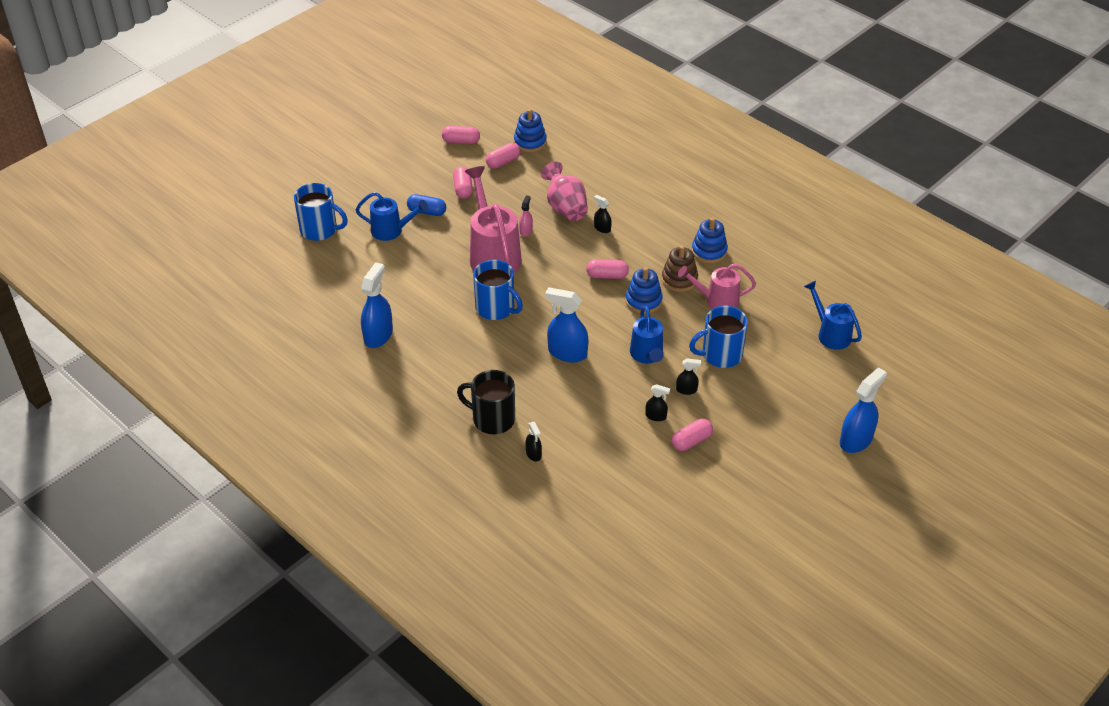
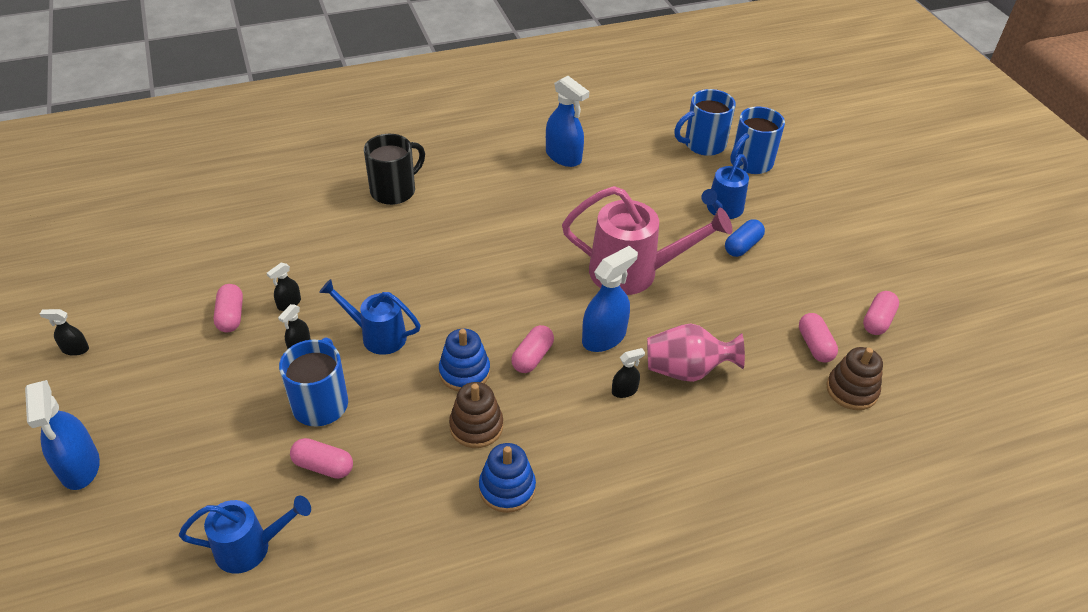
camera: 115 degrees right, 0 degrees up
(463, 189) = (772, 289): pink capsule -> pink capsule (323, 466)
(496, 308) = (543, 245): blue mug -> blue mug (703, 144)
(526, 231) = (661, 316): pink spray bottle -> none
(530, 142) = (851, 390): blue stacking toy -> brown stacking toy
(533, 454) = (328, 201): black spray bottle -> black spray bottle (75, 349)
(567, 353) = (435, 273): blue spray bottle -> blue spray bottle (604, 337)
(717, 300) = (410, 447): pink watering can -> none

